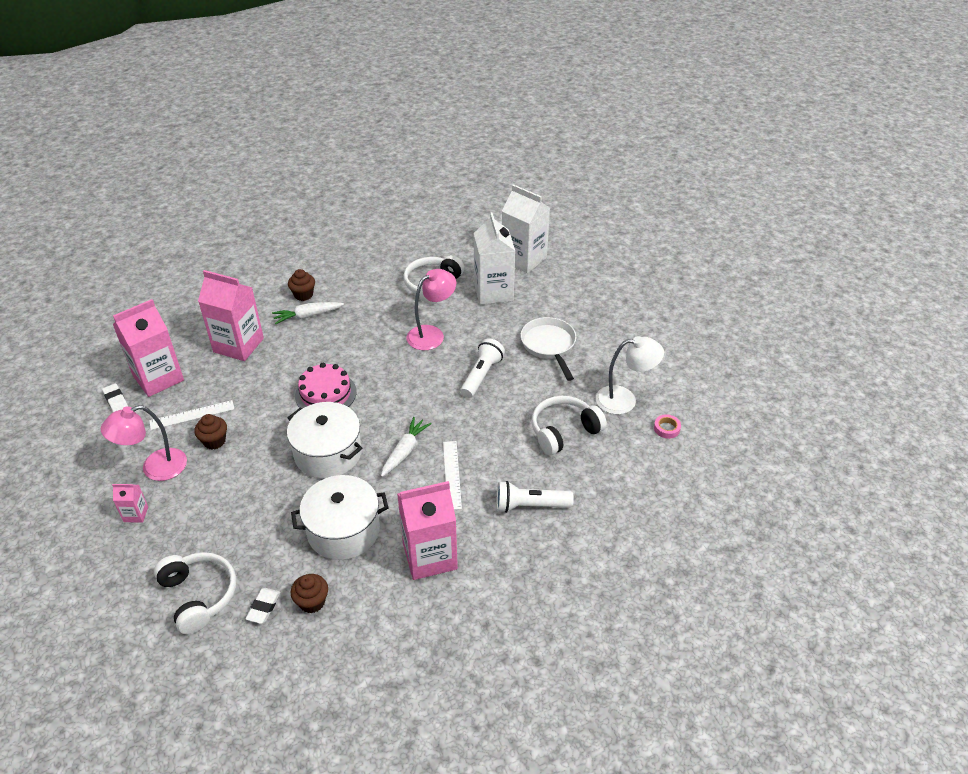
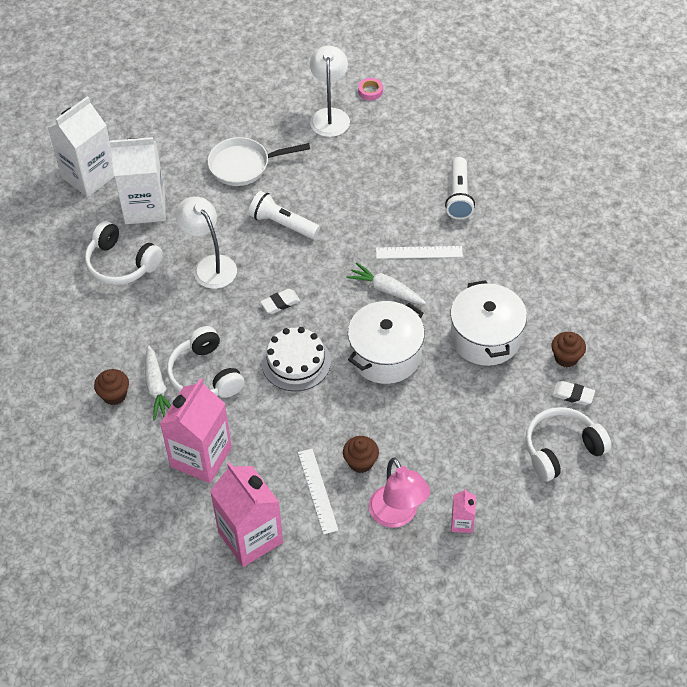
camera: 85 degrees left, 10 degrees up
(116, 400) = (285, 578): white eraser -> white eraser (280, 303)
(325, 394) = (296, 362): pink cake -> white cake
(430, 556) = (515, 271): pink carton -> none
(432, 334) = (210, 265): pink lamp -> white lamp
(564, 431) = (368, 164): white headphones -> white headphones (205, 375)

